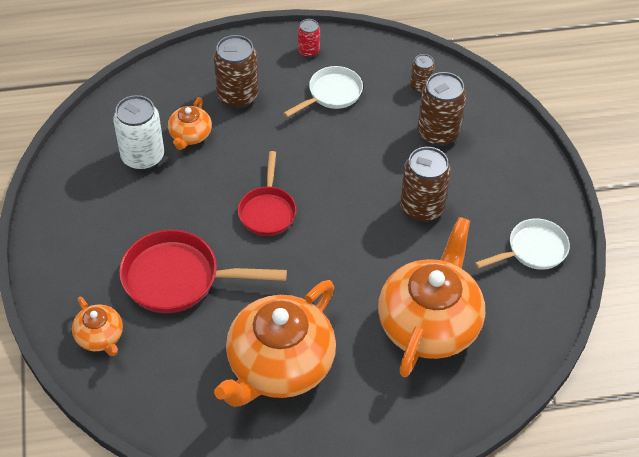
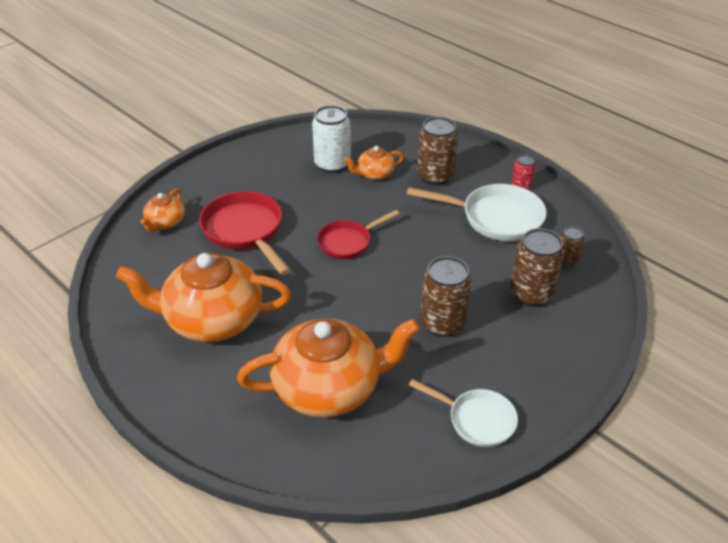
camera: 55 degrees right, 10 degrees down
(331, 94) = (495, 218): white pan -> white pan, size x1.57

